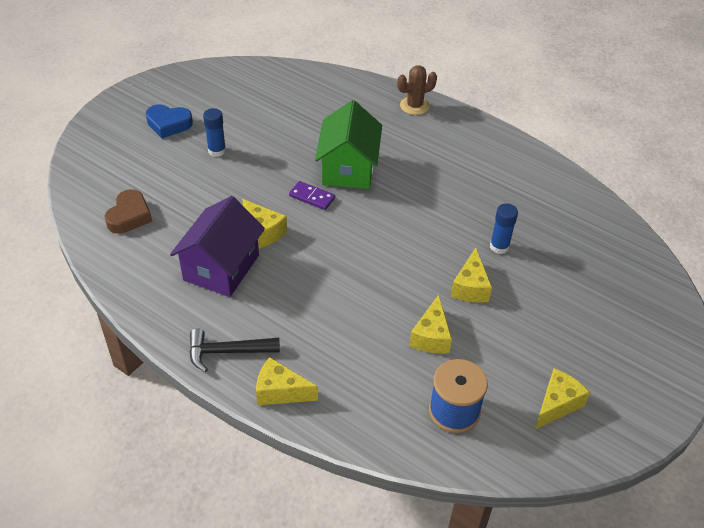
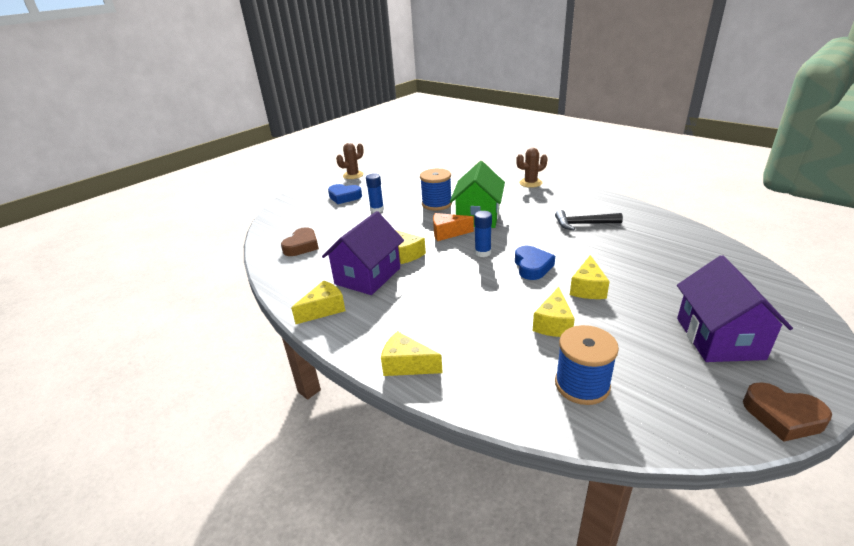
camera: 10 degrees right, 15 degrees down
(173, 78) = (353, 175): none -> brown cactus
(227, 352) = (362, 333): black hammer -> black hammer (583, 224)
(294, 142) = (437, 204): none -> blue spool
(312, 197) = (447, 233): purple domino -> orange cheese
(412, 254) = (532, 266): none -> blue heart
(499, 247) = (611, 261): blue glue stick -> blue glue stick (483, 252)
(557, 404) = (693, 381): yellow cheese -> yellow cheese (324, 309)
(591, 353) = (719, 338): none -> purple house
(626, 439) = (782, 416): none -> brown heart

